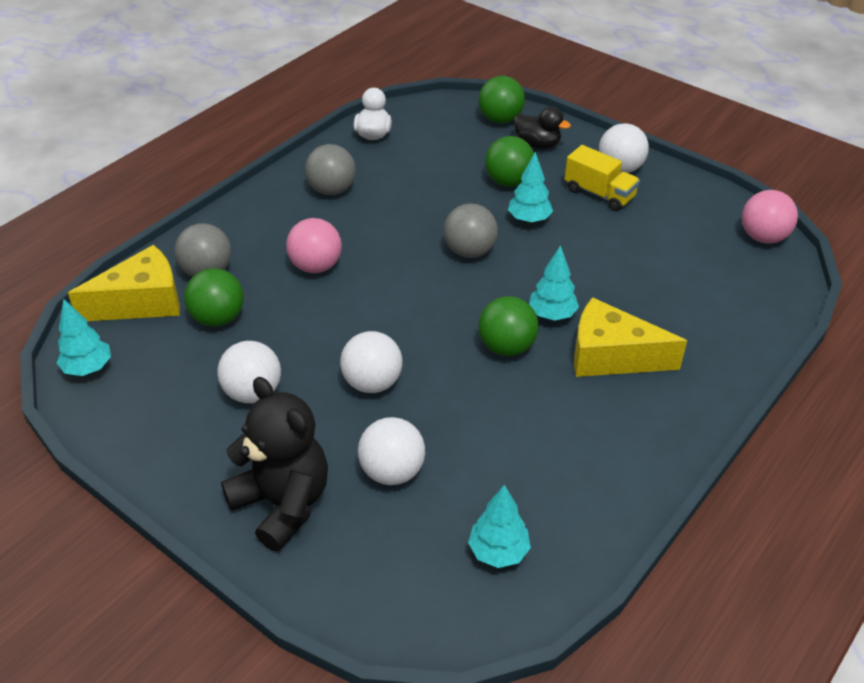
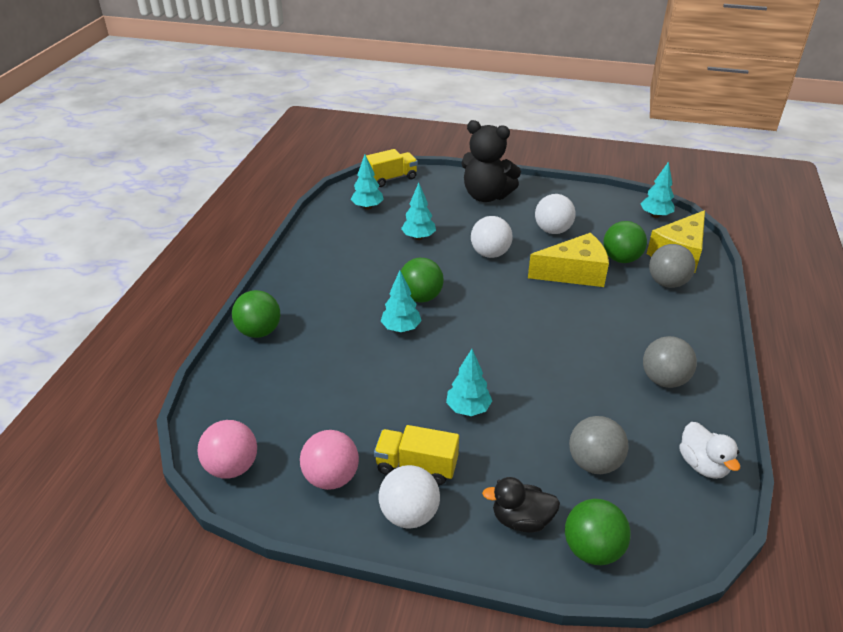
camera: 155 degrees right, 5 degrees down
(316, 266) = (600, 310): pink ball -> pink ball (331, 477)
(392, 471) = (443, 220): white ball -> none
(415, 623) = (391, 178): none -> yellow truck
(452, 448) = (418, 237): none -> turquoise tree
(469, 251) = (497, 360): grey ball -> grey ball (594, 463)
(508, 181) = (516, 449): green ball -> green ball (259, 331)
(611, 356) = (344, 313): yellow cheese -> yellow cheese (574, 273)

